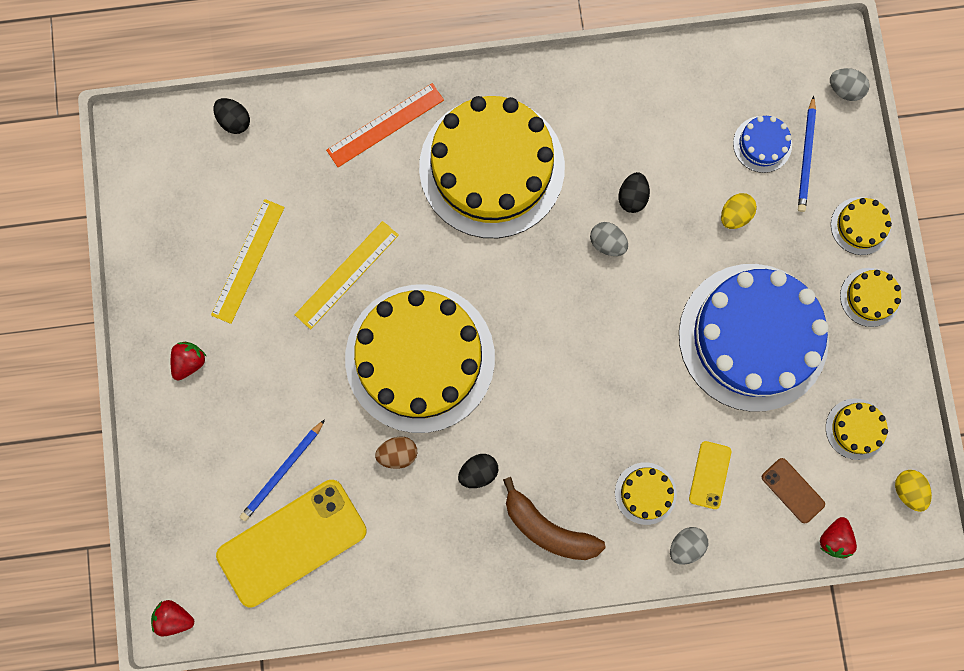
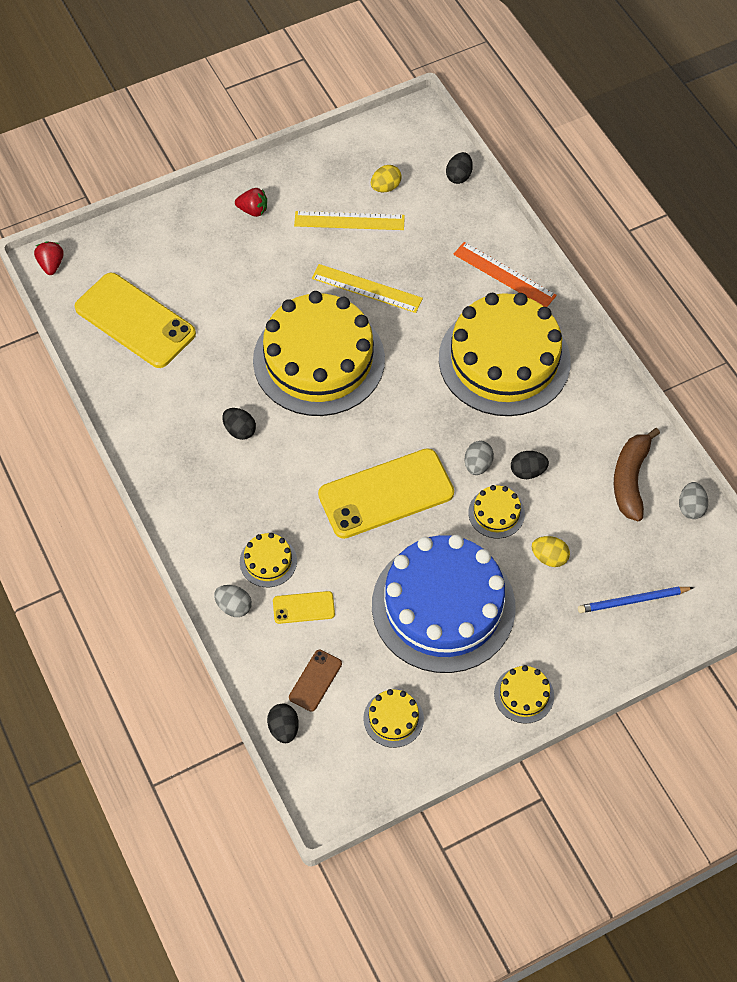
camera: 70 degrees right, 20 degrees down
(283, 471) = (189, 297): blue pencil -> none
(398, 453) = (233, 369): brown egg -> none
(547, 528) = (210, 496): brown banana -> brown banana (630, 479)
(608, 346) = (386, 494): none -> yellow phone
(762, 144) = (627, 560): blue cake -> none
(833, 538) = (284, 728): red strawberry -> black egg
(844, 90) = (714, 614): grey egg -> grey egg (690, 507)
(860, 226) = (588, 666): yellow cake -> yellow cake (496, 513)
(907, 490) = (353, 781): yellow egg -> yellow egg (385, 187)

